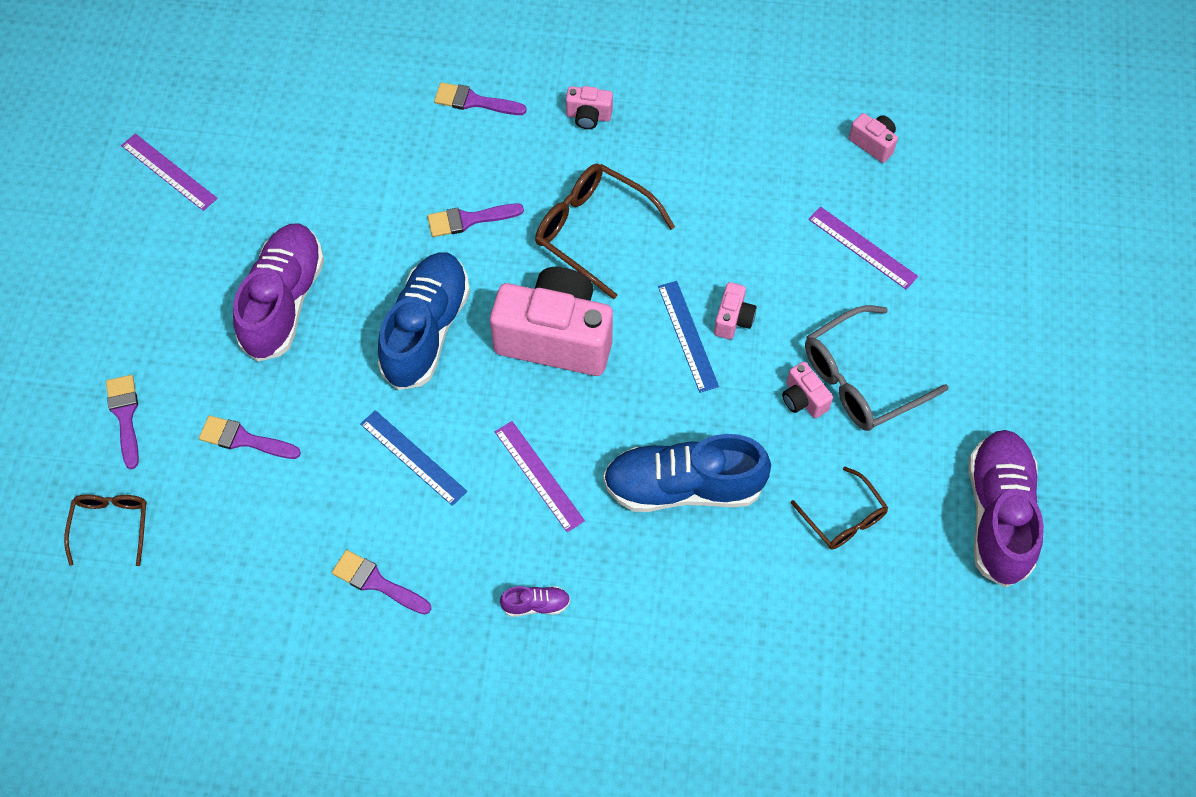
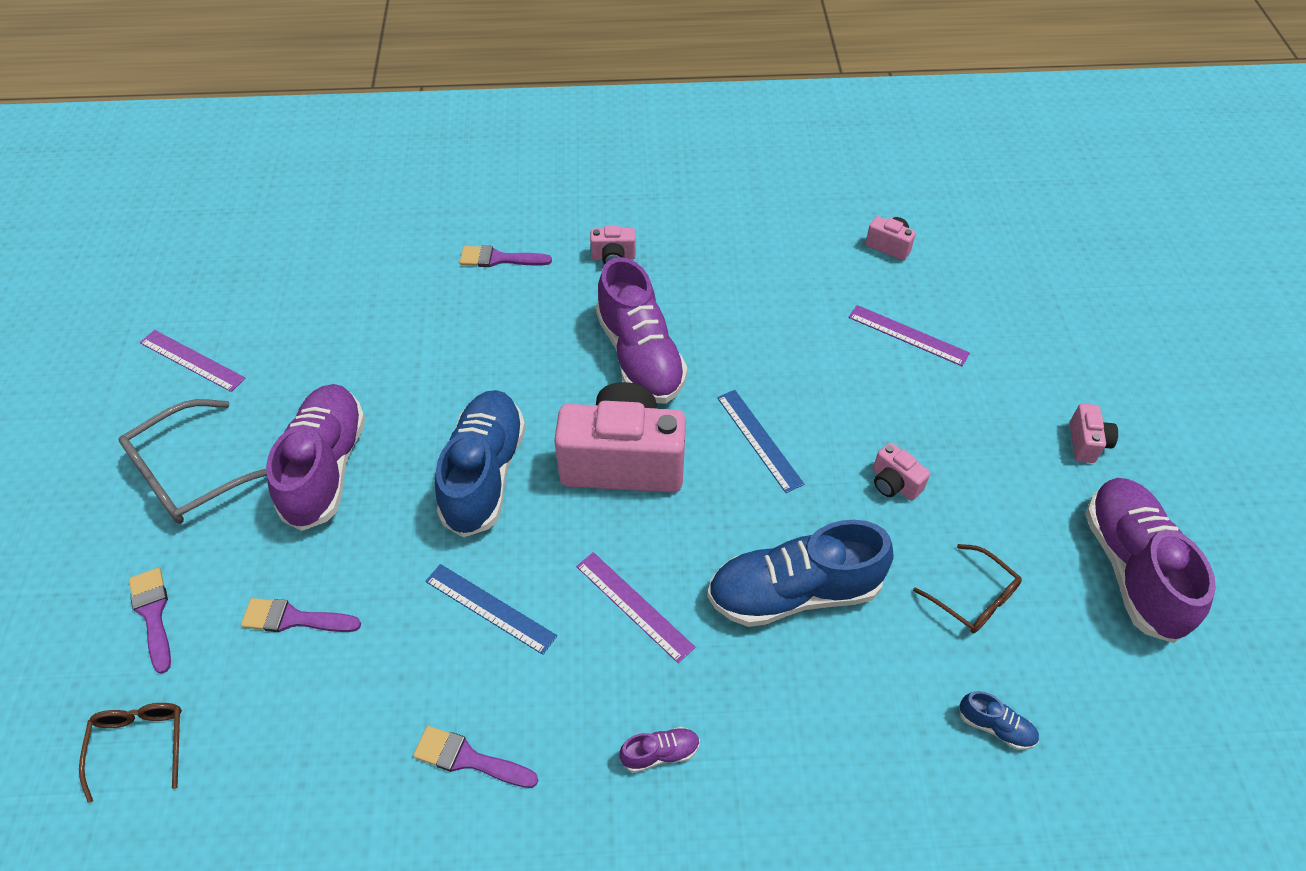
camera: 10 degrees left, 10 degrees down
(469, 220) = (512, 363): purple brush -> none
(593, 231) = (640, 356): brown glasses -> purple shoe
(733, 319) = (801, 418): pink camera -> pink camera (1086, 443)
(827, 631) = (995, 727): none -> blue shoe
(861, 379) = (946, 456): grey glasses -> grey glasses (191, 474)

